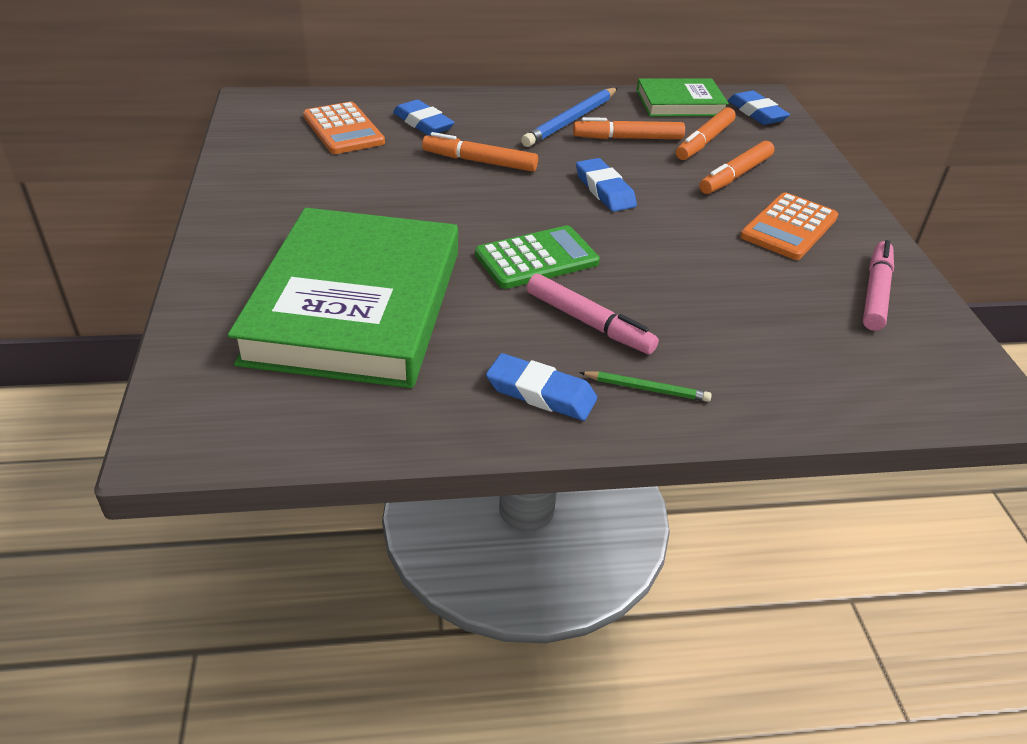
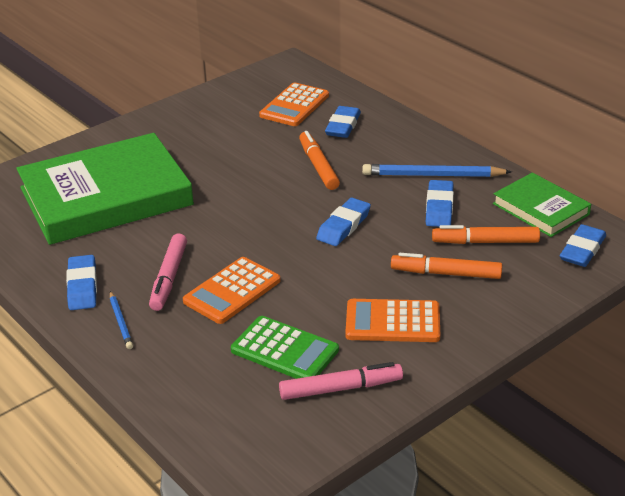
camera: 60 degrees right, 5 degrees down
(536, 258) = (221, 233): green calculator -> green calculator (284, 350)
(628, 138) = (439, 208): orange marker -> blue eraser
(647, 389) = (121, 322): green pencil -> blue pencil
(656, 292) = (232, 291): none -> orange calculator

